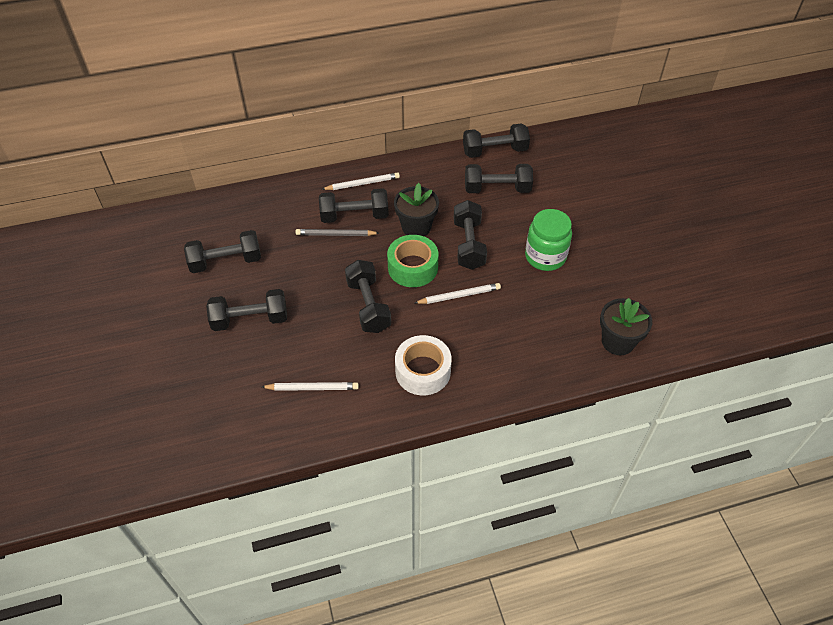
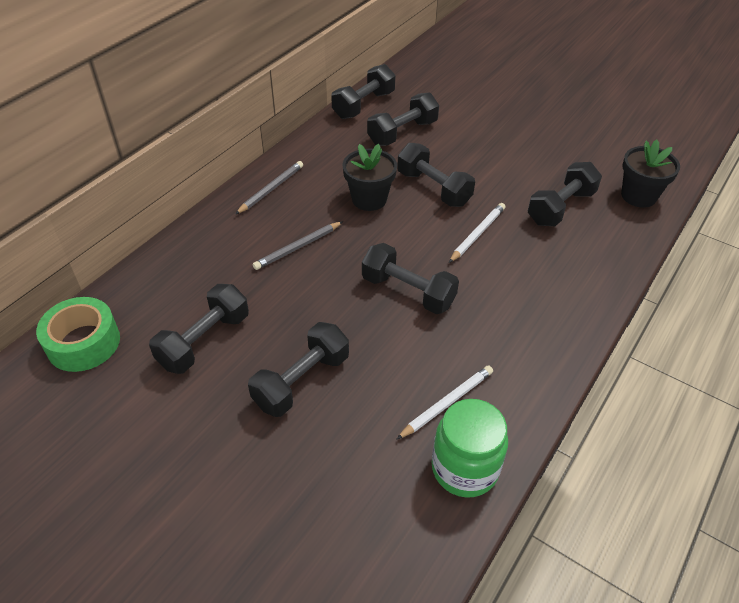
camera: 40 degrees left, 5 degrees down
(354, 216) = (297, 221): black dumbbell -> black dumbbell (560, 207)
(362, 183) = (271, 189): white pencil -> grey pencil
(412, 267) = (408, 234): green tape -> green tape (83, 343)
(423, 371) = (527, 317): white tape -> none
(545, 257) = (506, 164): green jar -> green jar (464, 468)

